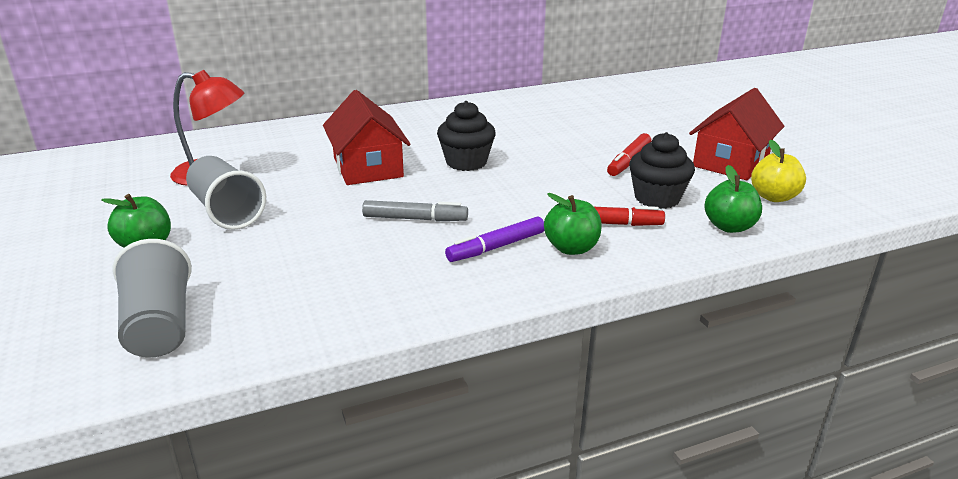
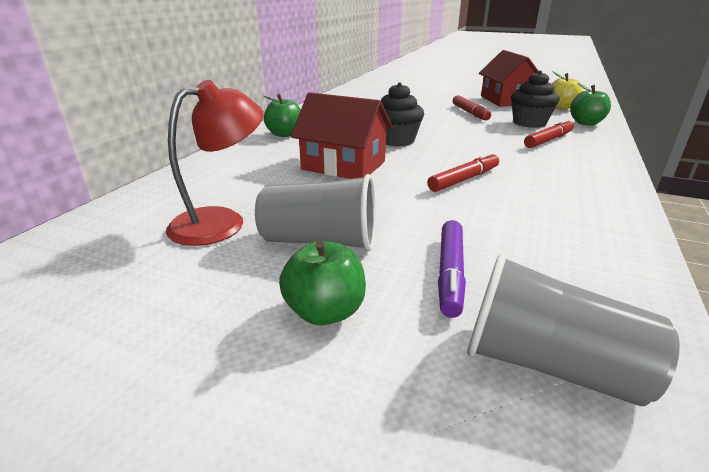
camera: 45 degrees left, 0 degrees up
(415, 219) = (464, 179): grey marker -> red marker
(496, 247) = (545, 173): purple marker -> purple marker (450, 273)
(571, 248) = (572, 157): green apple -> green apple (284, 134)

